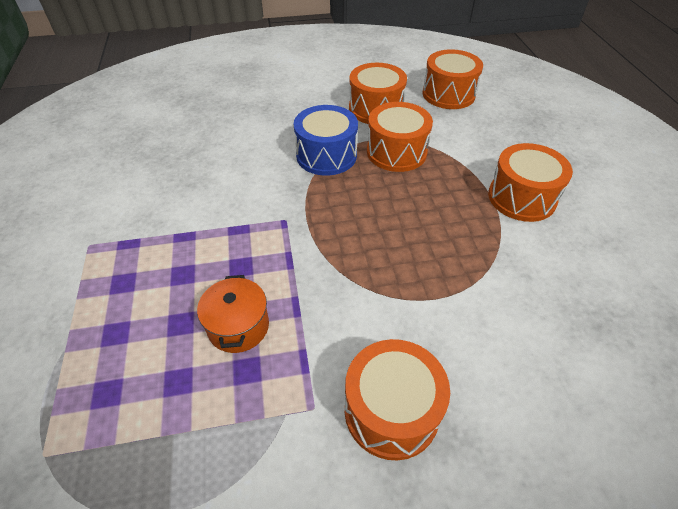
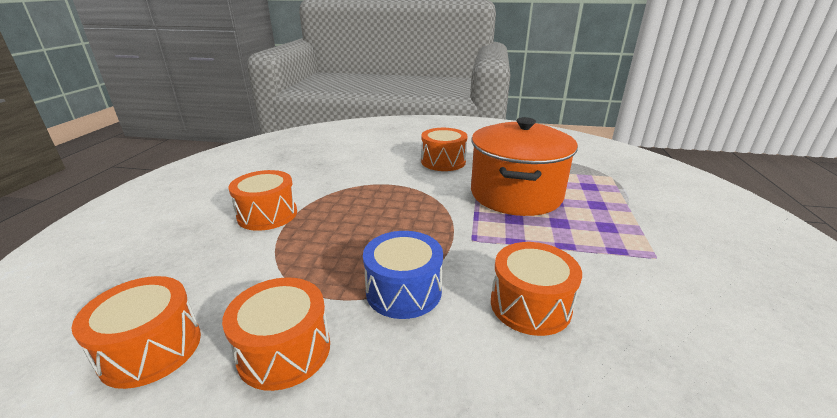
camera: 160 degrees left, 20 degrees down
(238, 326) = (516, 194): orange pot -> orange pot, size x2.36
(396, 152) = (323, 275): orange drum -> orange drum (530, 305)

